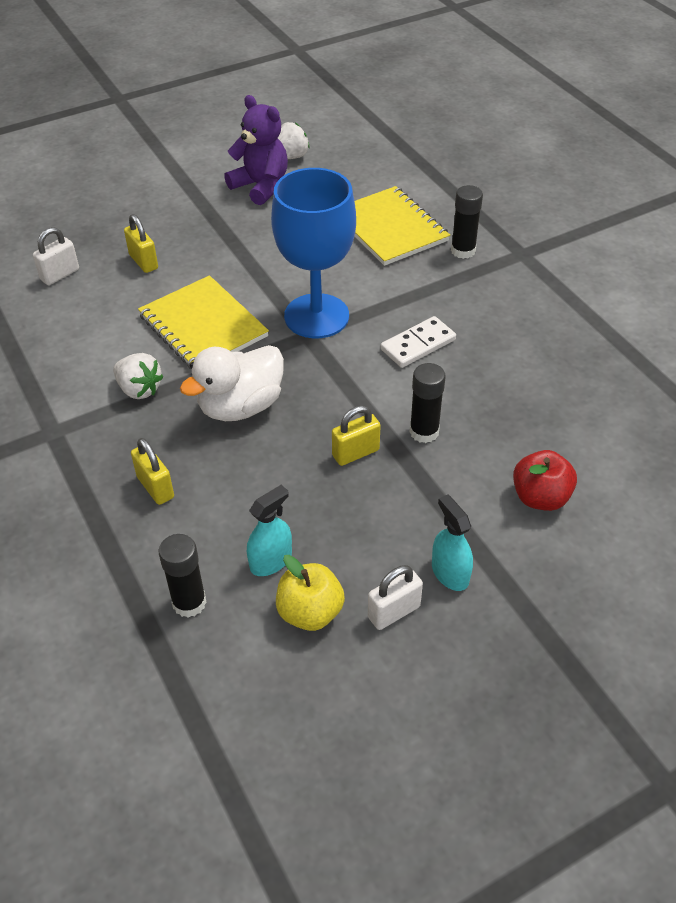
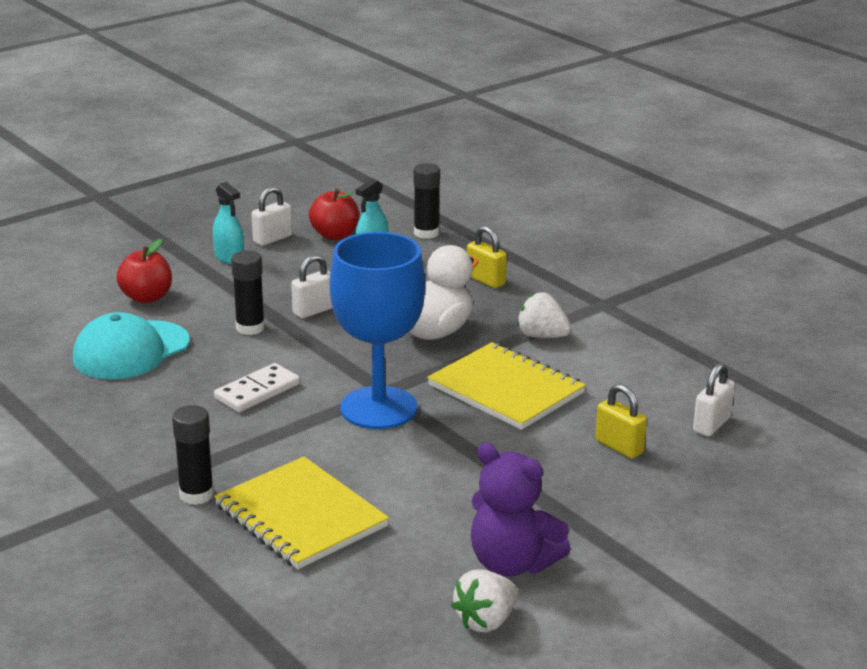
camera: 170 degrees right, 20 degrees down
(310, 612) = (335, 235): yellow apple -> red apple
(355, 453) = (314, 311): yellow padlock -> white padlock
(540, 410) = (131, 351): none -> turquoise cap

